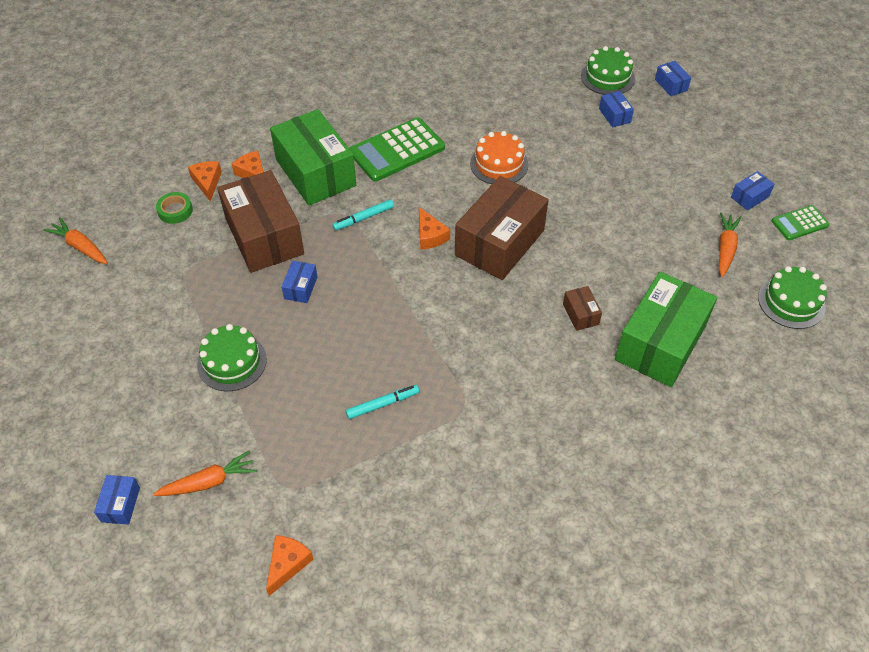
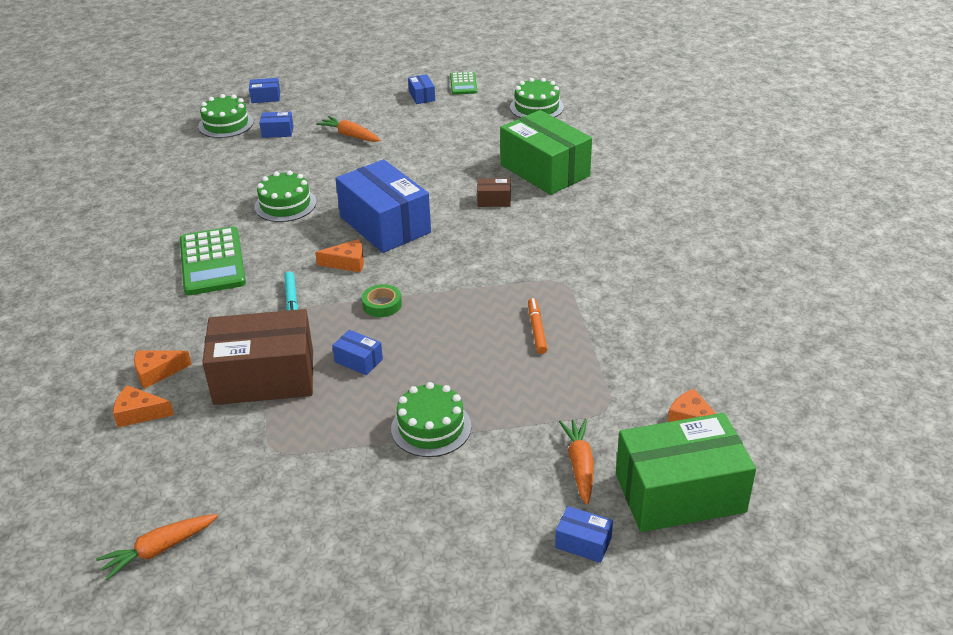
camera: 70 degrees left, 15 degrees down
(175, 211) = (165, 448): green tape -> green tape (382, 304)
(315, 172) = (197, 324): green box -> green box (679, 493)
(382, 404) = (536, 329): turquoise marker -> orange marker
(499, 164) = (285, 204): orange cake -> green cake
(499, 243) = (385, 224): brown box -> blue box
(725, 249) = (468, 120): orange carrot -> orange carrot (350, 135)

